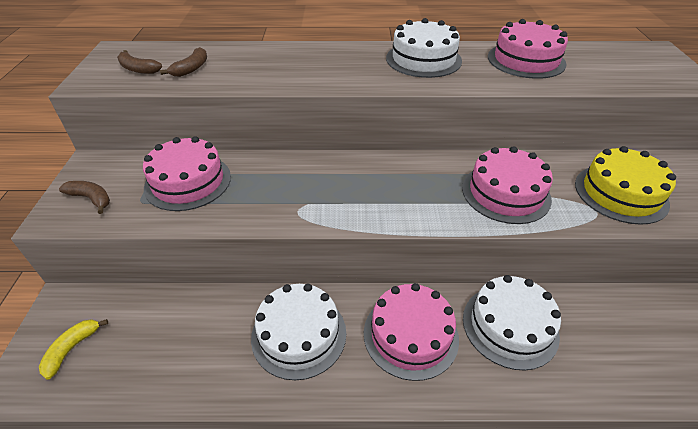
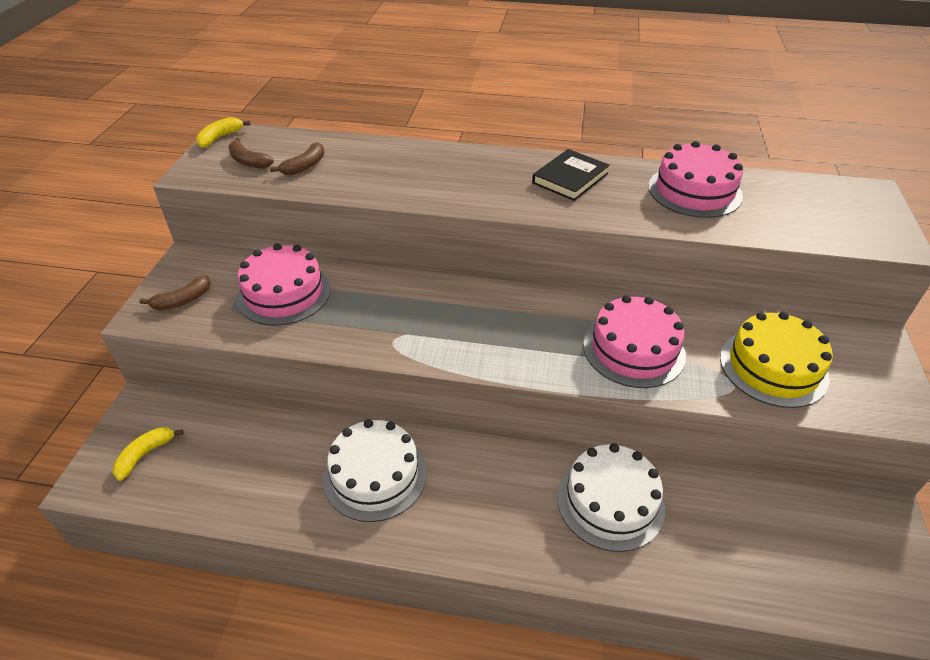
camera: 10 degrees right, 0 degrees up
(91, 199) = (182, 300): brown banana -> brown banana turned 105 degrees clockwise
(108, 53) = (220, 138): none -> yellow banana
(410, 335) = (495, 494): pink cake -> none
(423, 59) = (570, 178): white cake -> black book

